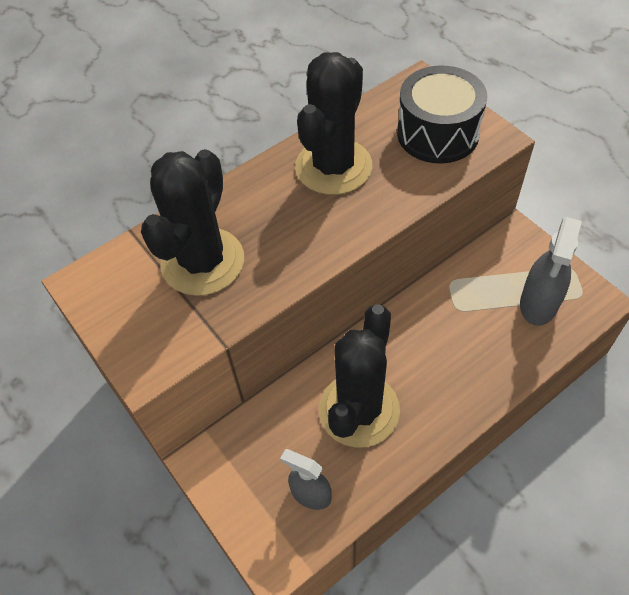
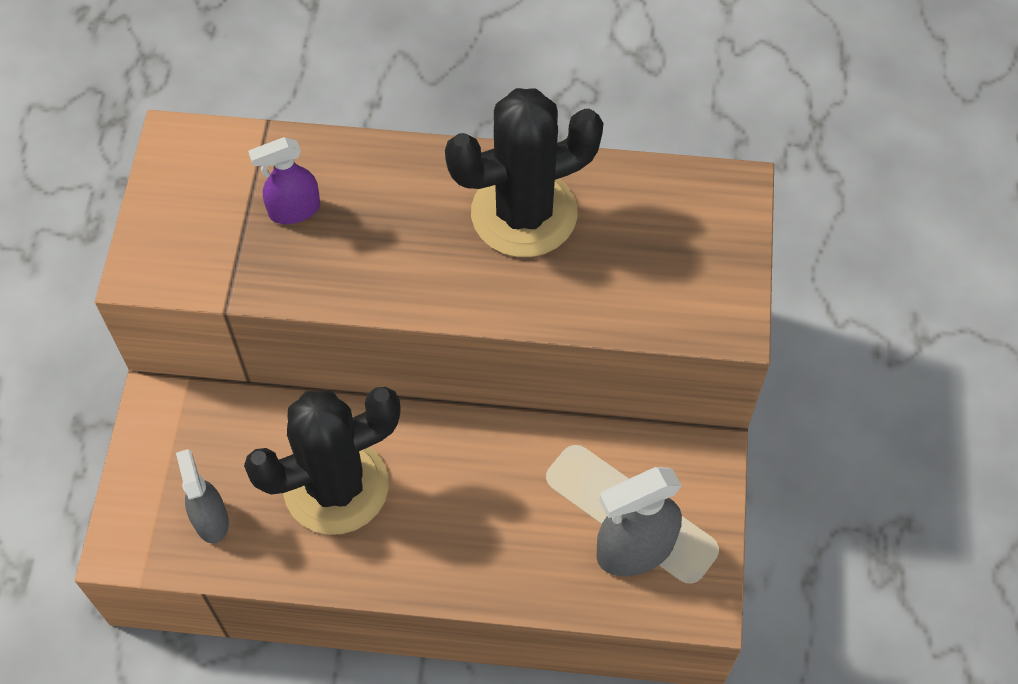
camera: 40 degrees right, 5 degrees up
(203, 262) = (294, 210): black cactus -> purple spray bottle
(437, 133) = (675, 266): black drum -> none

